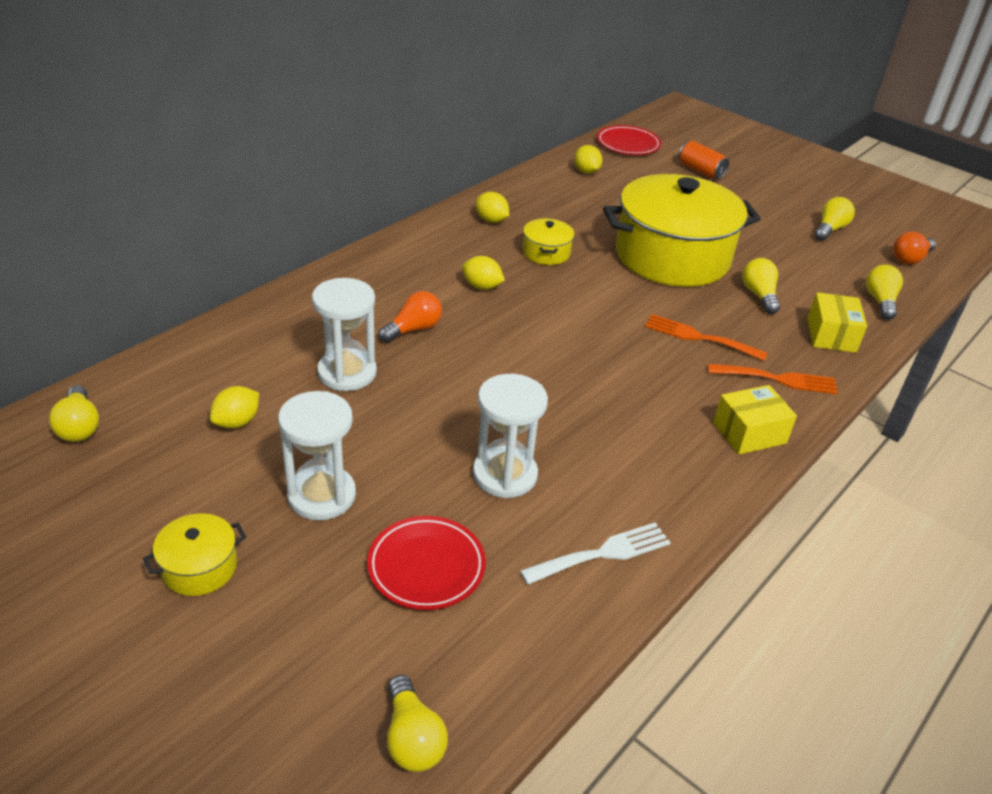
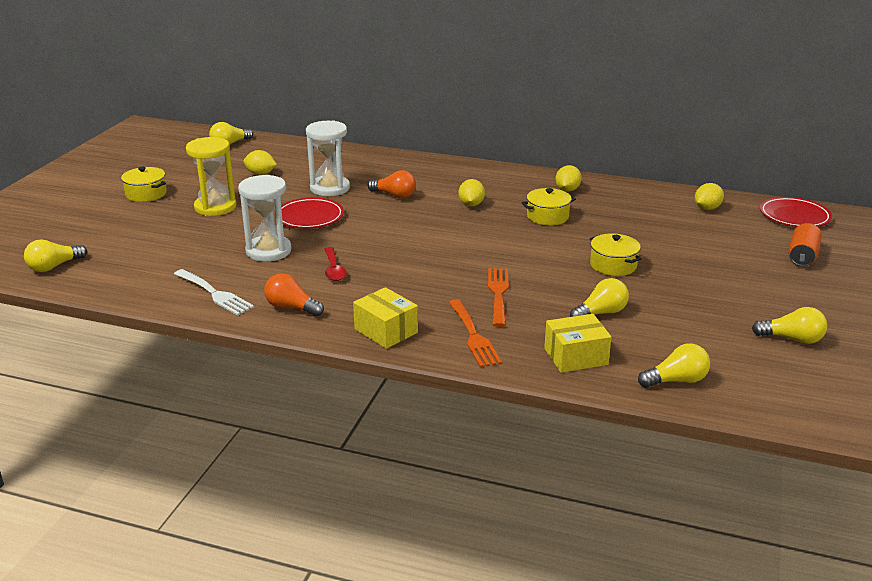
camera: 70 degrees right, 10 degrees down
(321, 495) = (215, 207): white hourglass -> yellow hourglass
(426, 566) = (175, 245): red plate -> red plate (309, 217)
(588, 432) = (334, 269): none -> red spoon
(672, 257) = (613, 265): yellow pot -> yellow pot, size x0.41
(910, 259) = (801, 395): orange light bulb -> orange light bulb (292, 308)

